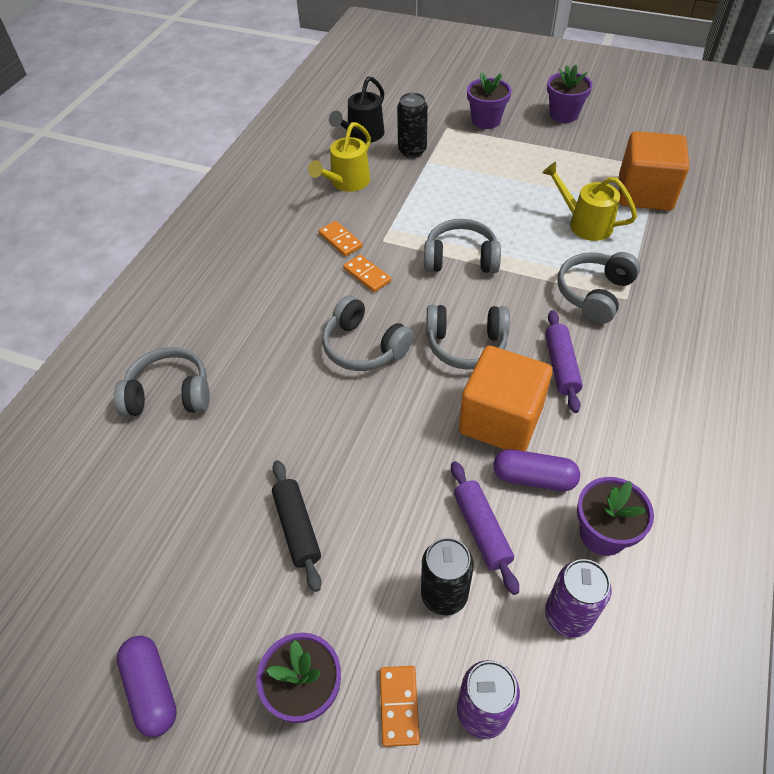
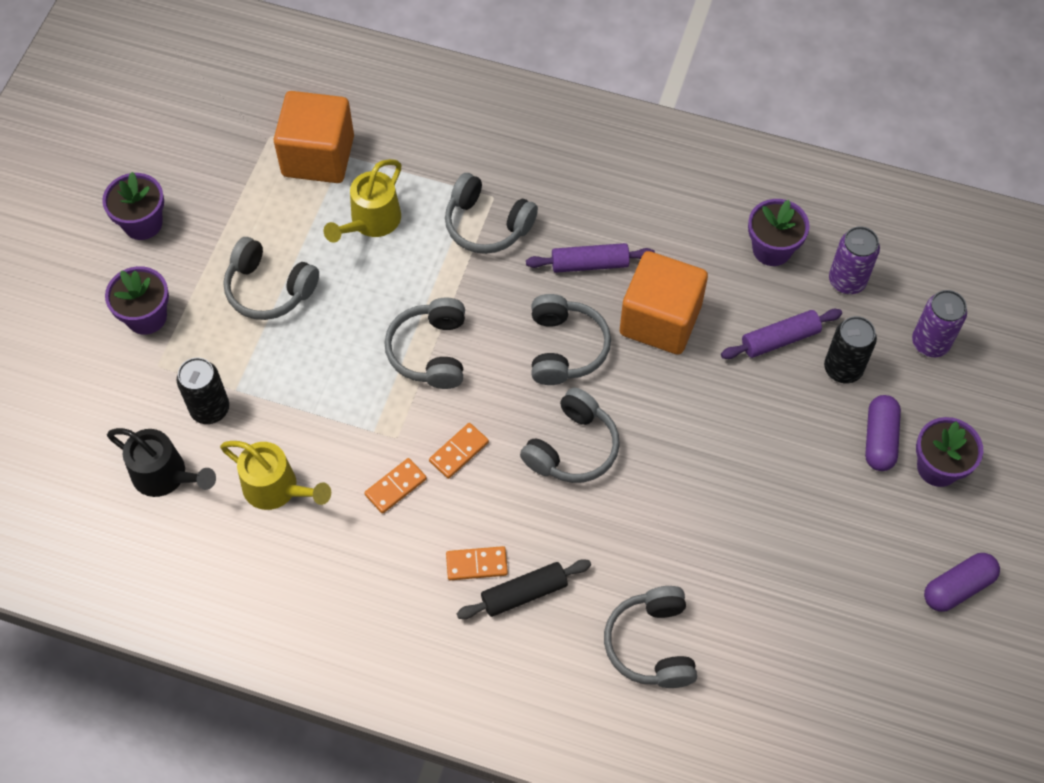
camera: 95 degrees left, 10 degrees up
(297, 528) = (797, 491): black rolling pin -> black rolling pin (524, 593)
(399, 706) = (936, 399): orange domino -> orange domino (476, 564)
(514, 173) = (269, 289): none -> grey headphones
(534, 478) = (723, 296): purple capsule -> purple capsule (879, 439)

